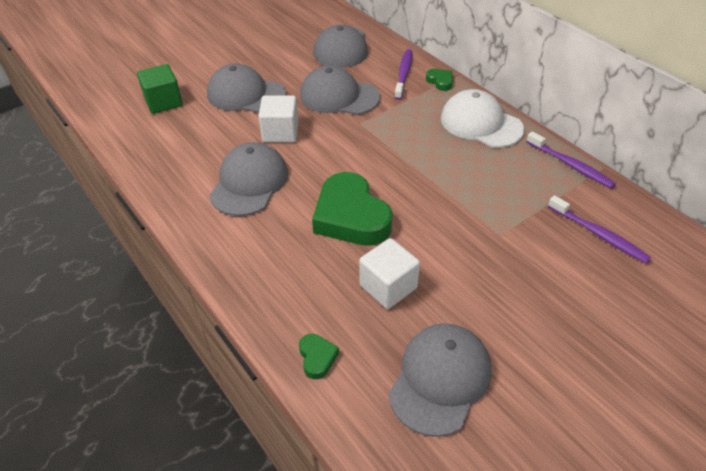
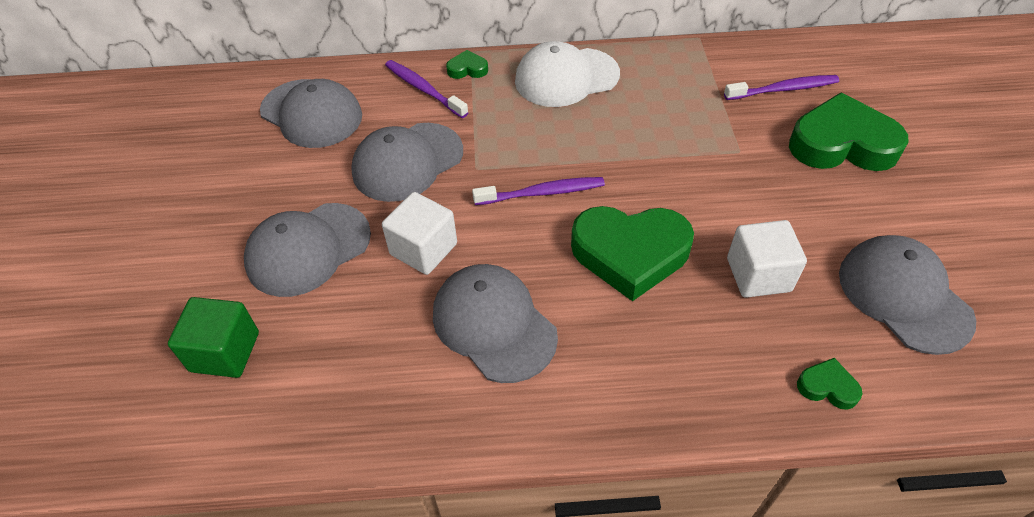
camera: 55 degrees left, 5 degrees up
(570, 165) = (680, 54): purple toothbrush -> purple toothbrush (542, 193)
(573, 290) = (842, 144): none -> green heart

